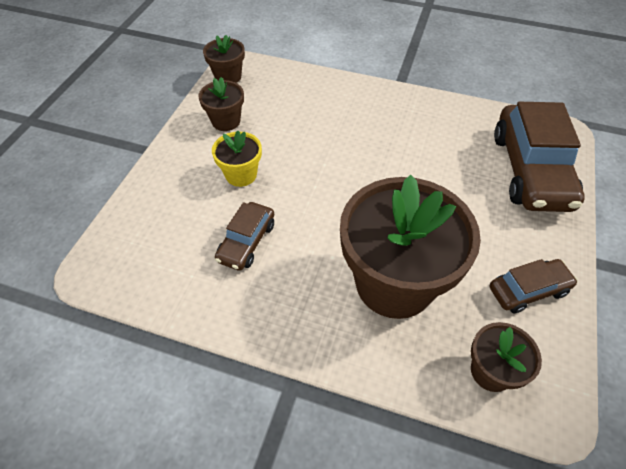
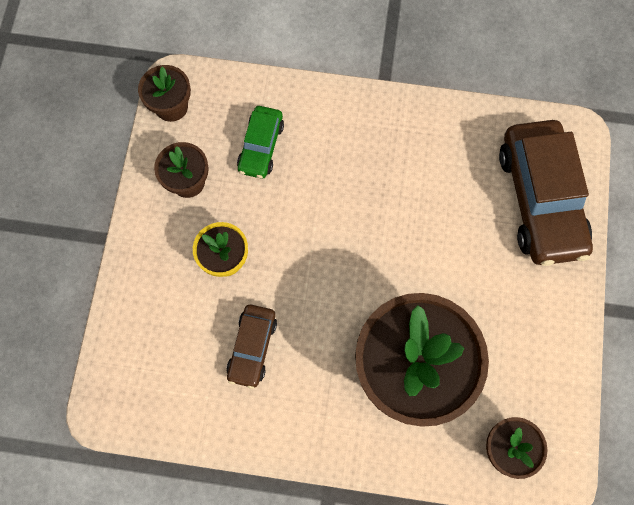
camera: 10 degrees left, 20 degrees up
(292, 107) = (261, 147): none -> green car
(528, 290) = (538, 355): brown car -> none

